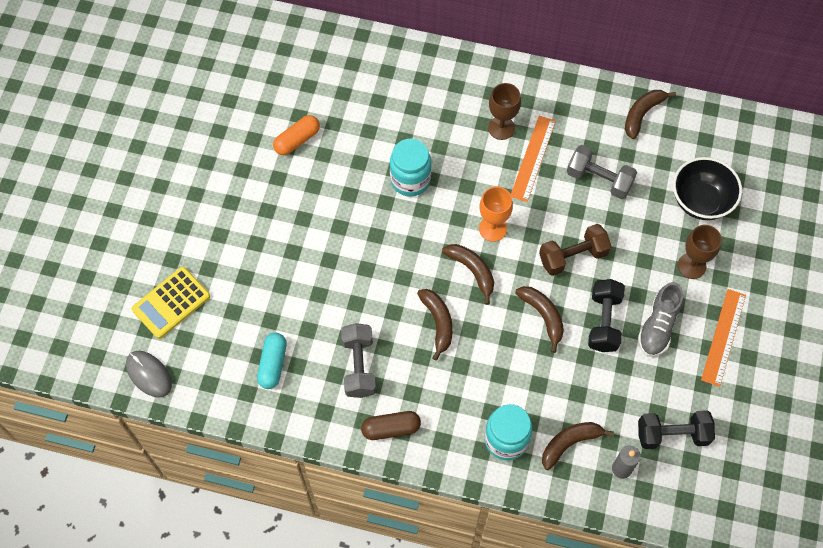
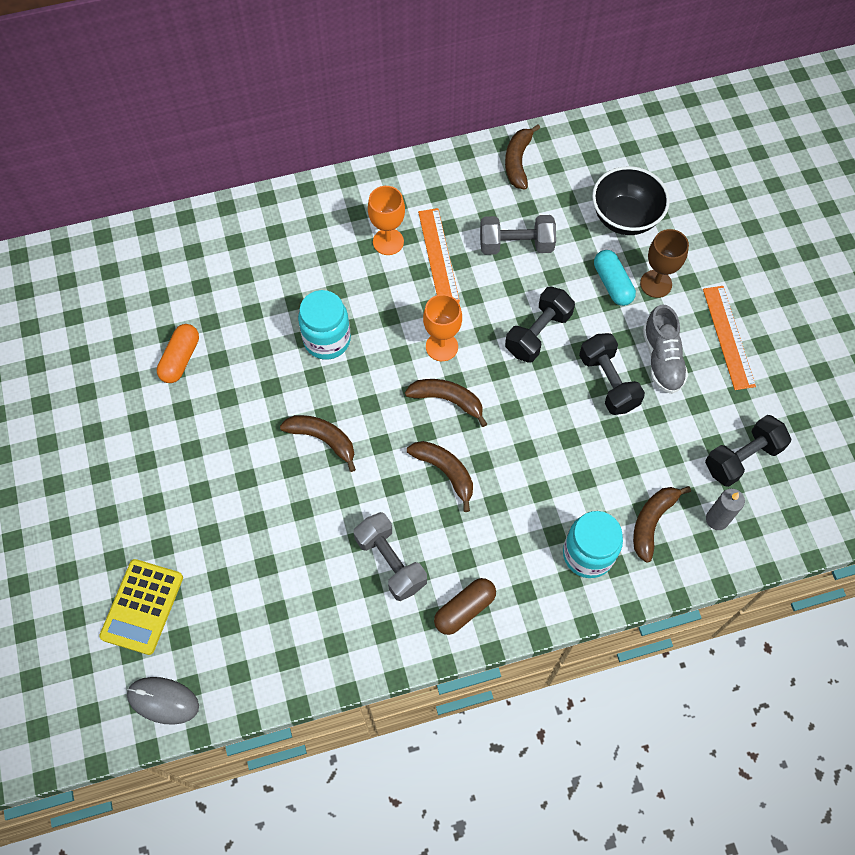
camera: 30 degrees left, 0 degrees up
(273, 364) = (297, 611): turquoise capsule -> turquoise capsule (612, 284)
(501, 128) = (388, 242): brown goblet -> orange goblet
(543, 316) = (546, 408): brown banana -> brown banana (323, 439)
(573, 256) = (538, 333): brown dumbbell -> black dumbbell

